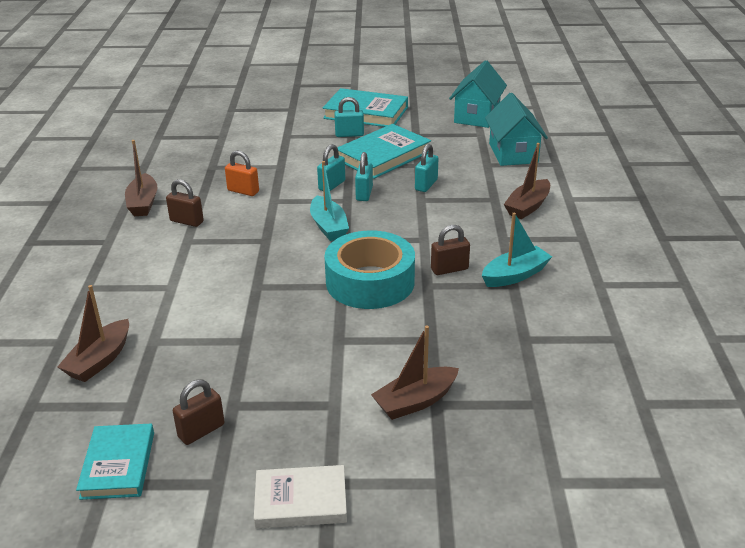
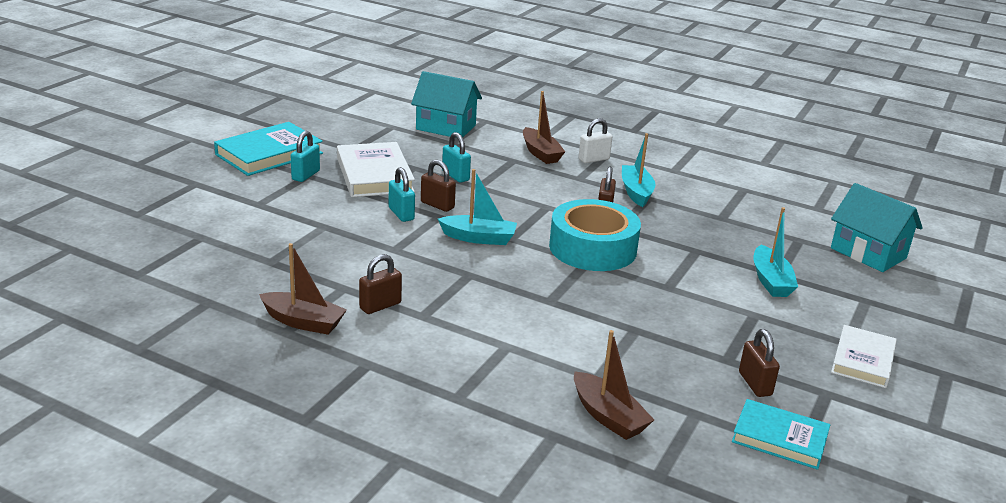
camera: 65 degrees left, 5 degrees down
(243, 191) = (353, 259): orange padlock -> none
(364, 194) = (437, 205): turquoise padlock -> brown padlock
(383, 156) = (374, 175): turquoise book -> white book
(415, 401) = (770, 281): brown boat -> turquoise boat
(476, 116) = (355, 116): turquoise house -> turquoise house (868, 253)
(555, 235) = (593, 159): none -> white padlock

